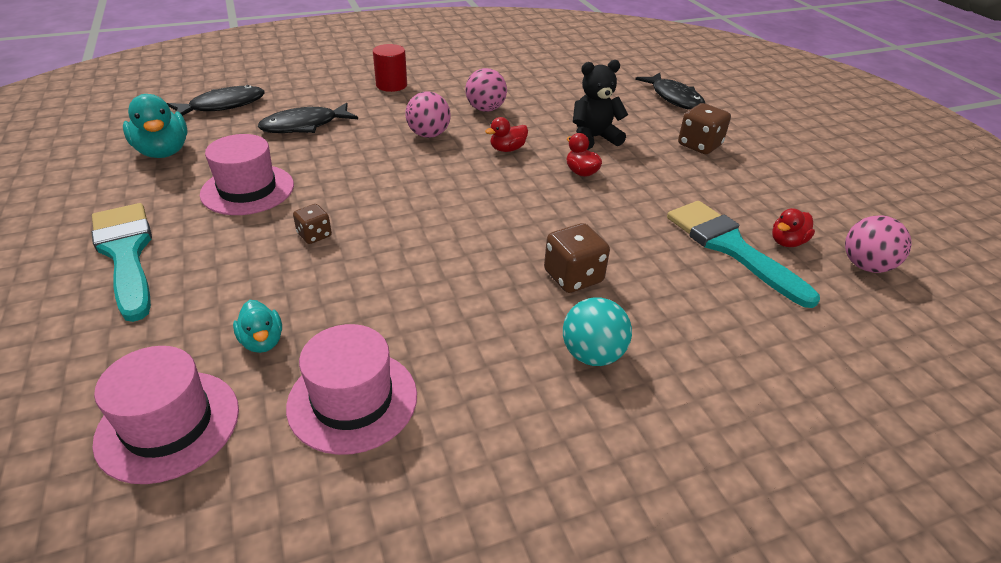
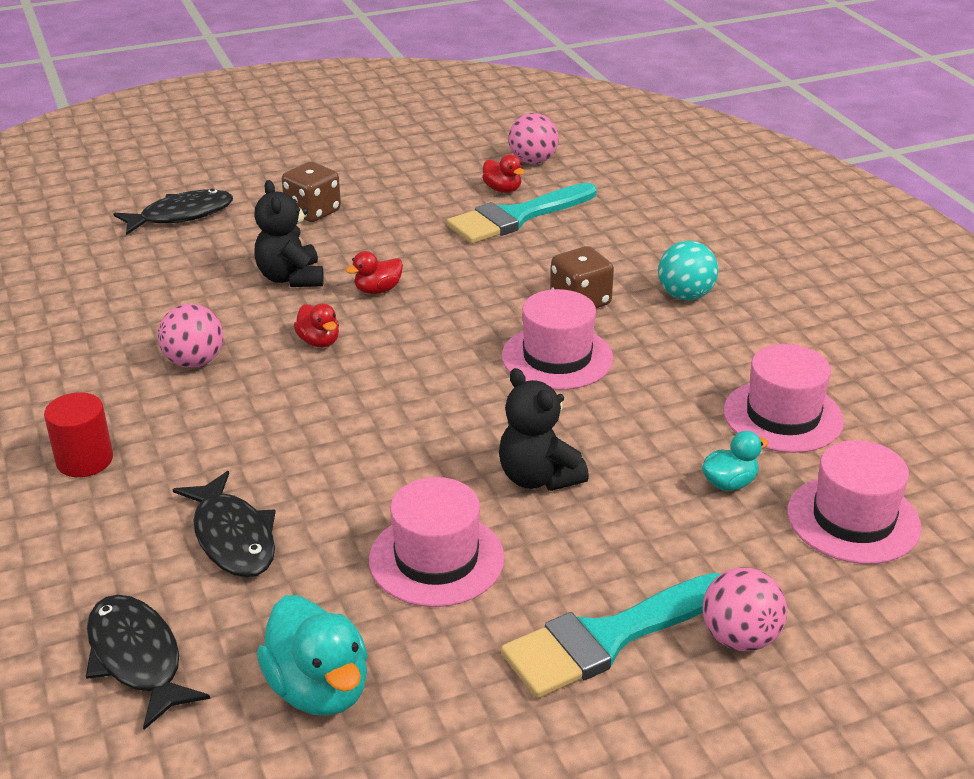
camera: 90 degrees left, 5 degrees down
(163, 151) = (319, 689): turquoise duck -> turquoise duck turned 90 degrees clockwise
(314, 235) = (538, 477): brown dice -> black teddy bear
(428, 135) = (273, 408): pink ball -> pink ball (740, 638)
(477, 256) = (557, 357): none -> pink hat

